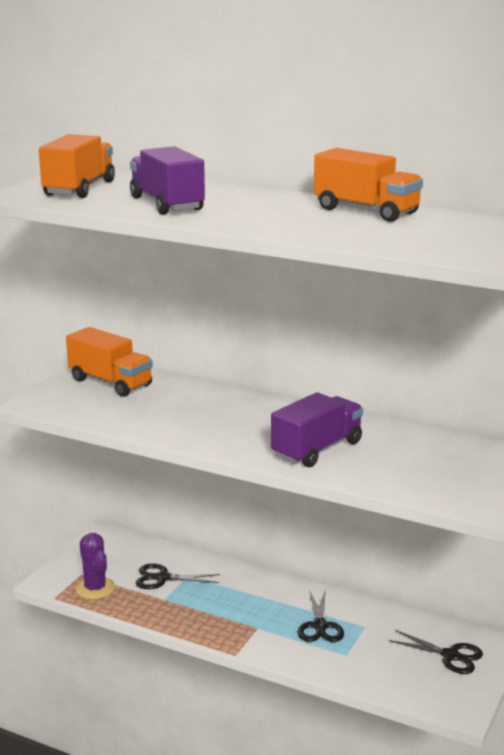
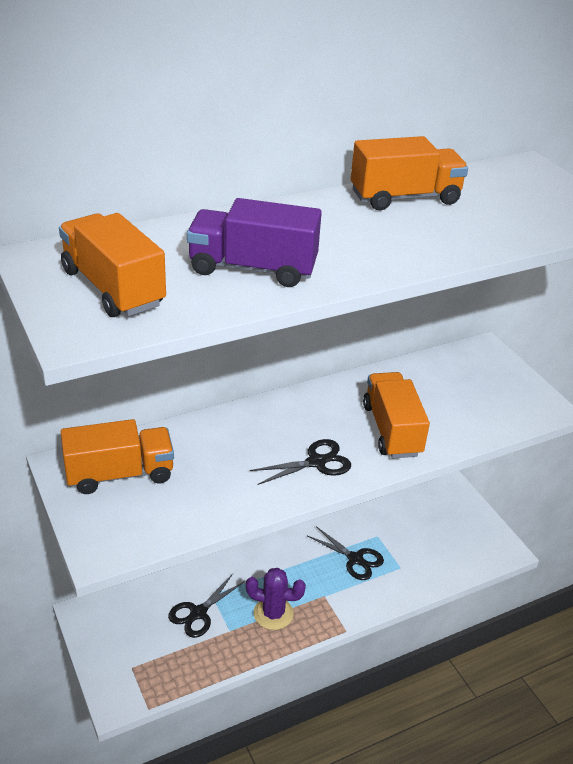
camera: 55 degrees left, 15 degrees up
(95, 588) = (165, 669): purple cactus -> purple cactus (273, 613)
(317, 449) = (391, 430): purple truck -> orange truck
(450, 655) = (447, 516): black scissors -> black scissors (316, 462)

